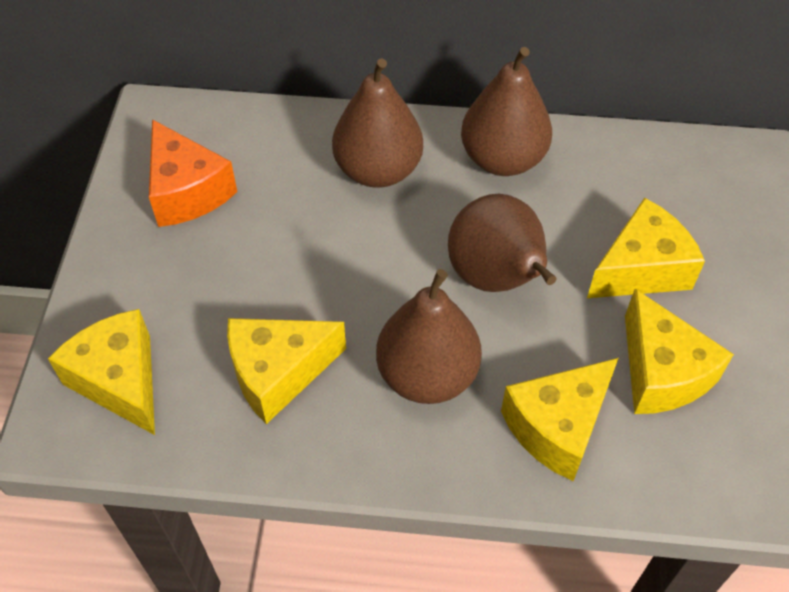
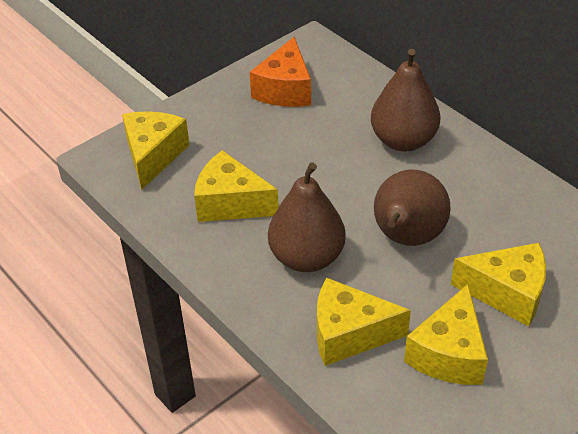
camera: 45 degrees right, 10 degrees down
(502, 159) = (489, 180): brown pear -> none

